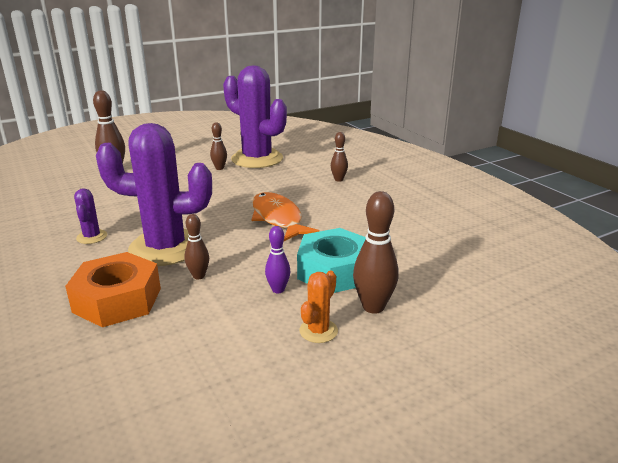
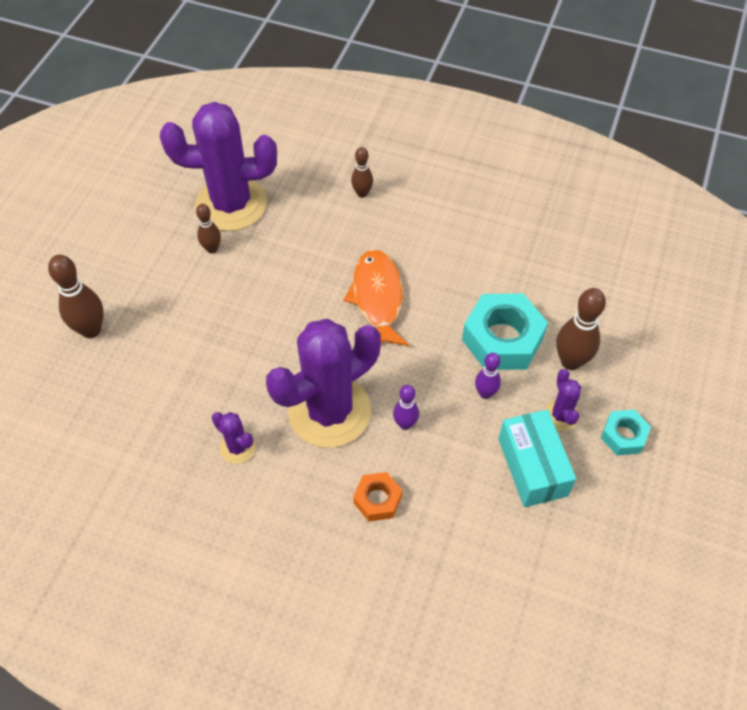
camera: 40 degrees left, 30 degrees up
(117, 300) = (377, 500): orange nut -> orange nut, size x0.54
(199, 276) = (405, 424): brown bowling pin -> purple bowling pin
(248, 346) = (532, 467): none -> turquoise box
(278, 218) = (377, 298): orange fish -> orange fish turned 60 degrees clockwise
(318, 331) = (560, 415): orange cactus -> purple cactus
(357, 373) = (623, 436): none -> turquoise nut

